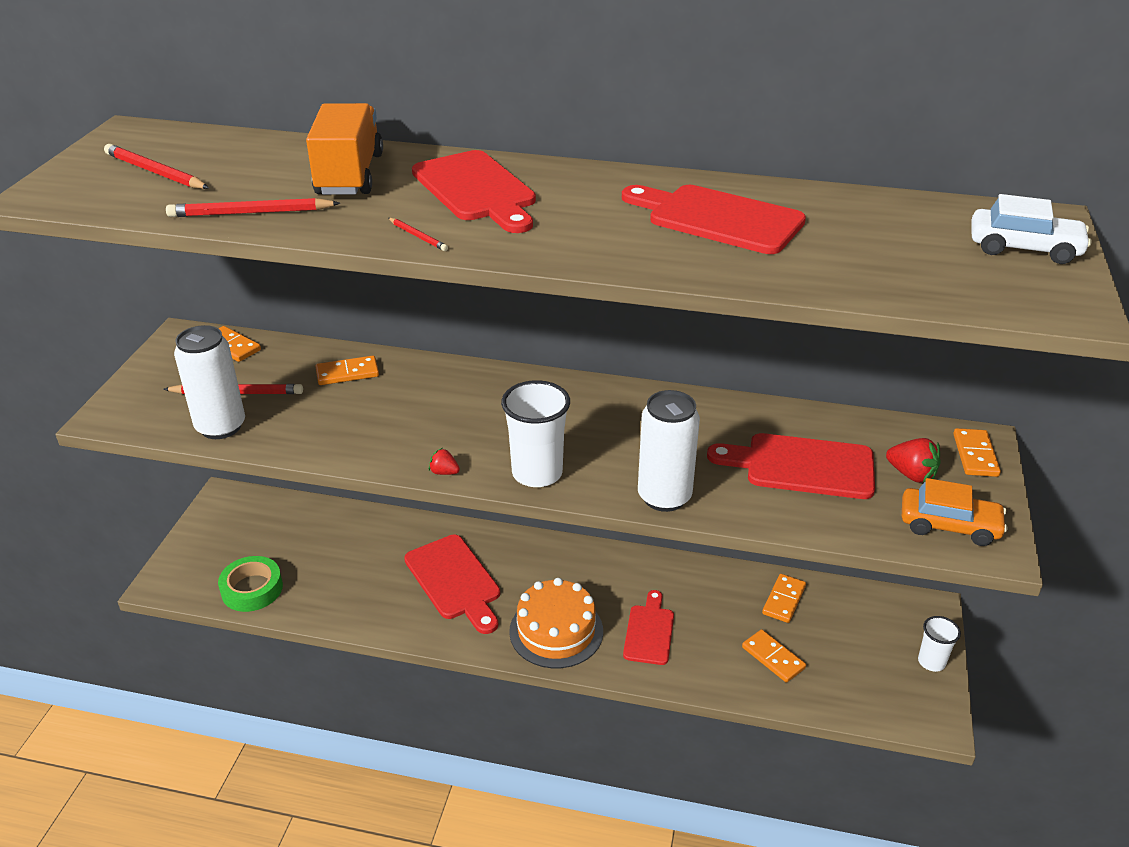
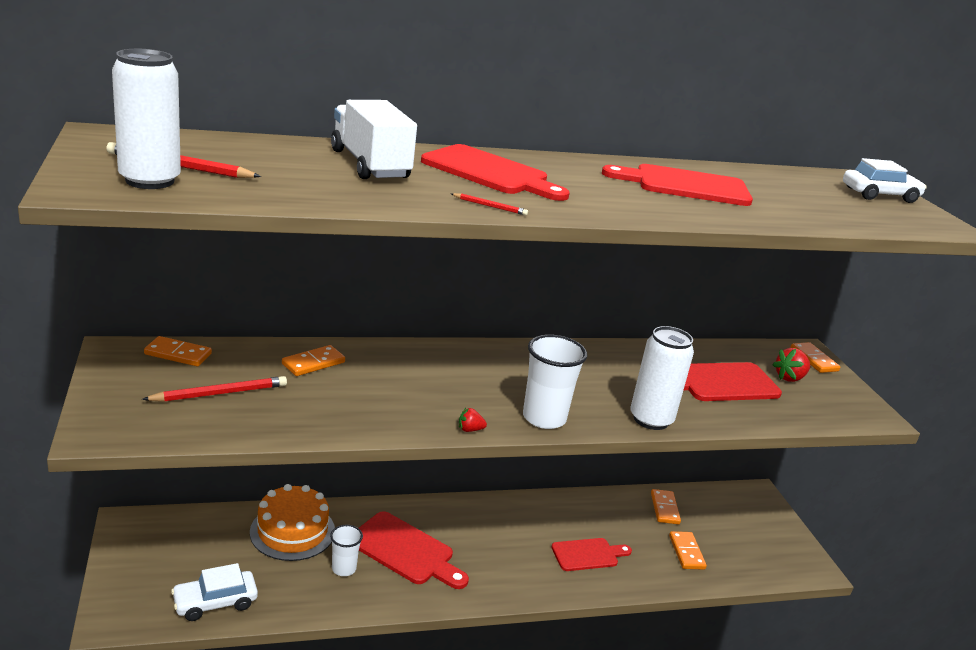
camera: 30 degrees left, 10 degrees down
(221, 427) = (229, 425): white can -> white can (150, 180)
(251, 213) = (321, 195): red pencil -> none
(252, 589) = (215, 602): green tape -> white car
(350, 175) = (370, 165): orange truck -> white truck
(556, 631) = (517, 572): orange cake -> orange cake (292, 531)
(649, 631) = (588, 554): red cutting board -> red cutting board turned 90 degrees clockwise
(773, 658) = (686, 552): orange domino -> orange domino turned 60 degrees clockwise
(911, 474) = (789, 378): red strawberry -> red strawberry turned 135 degrees clockwise
(931, 662) = (785, 529): white cup -> white cup (344, 568)
(949, 525) = (840, 406): orange car -> none

